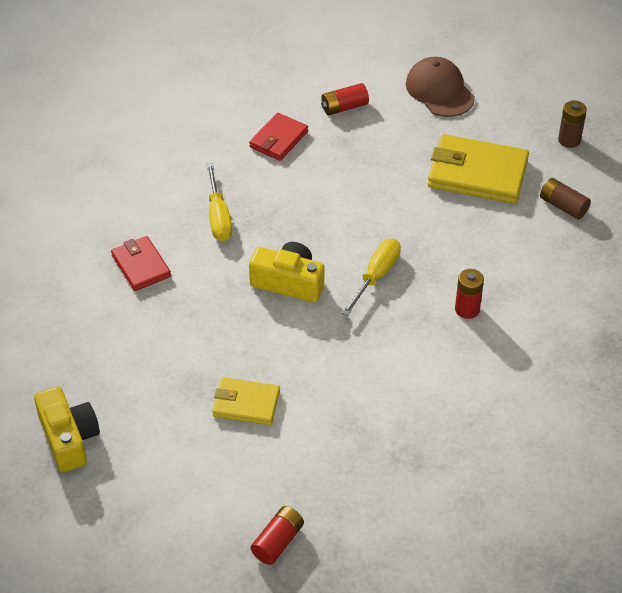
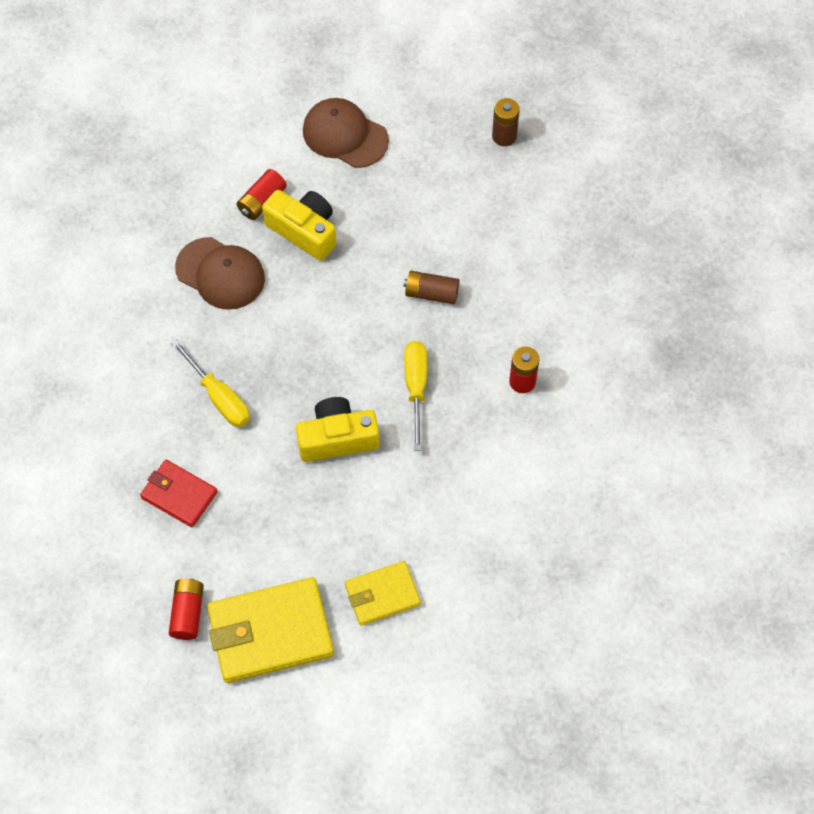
camera: 30 degrees left, 15 degrees up
(68, 438) = (238, 724): yellow camera -> yellow camera (304, 231)
(278, 139) = (220, 273): red wallet -> brown cap
(278, 542) = (502, 722): red battery -> red battery (187, 613)
(477, 174) = (441, 219): yellow wallet -> yellow wallet (270, 632)
(563, 206) = (542, 218): brown battery -> brown battery (431, 293)

